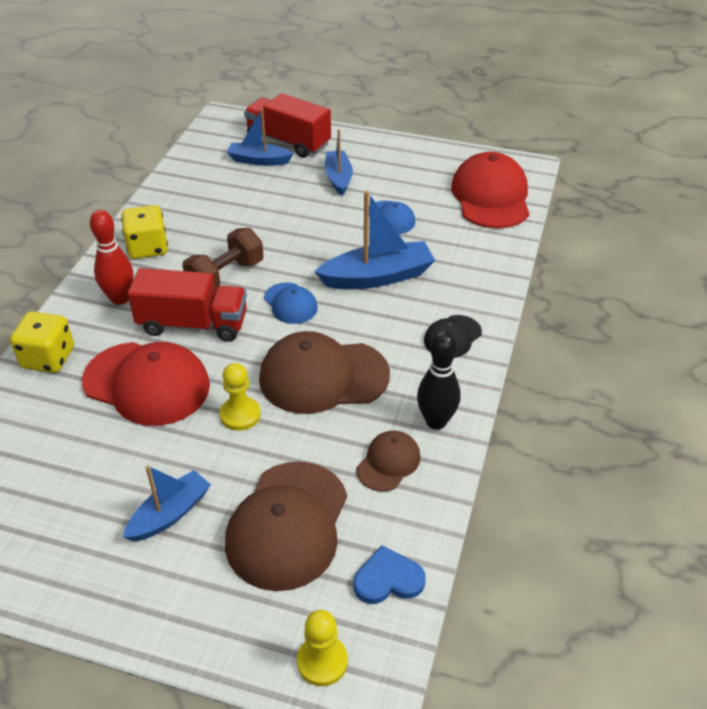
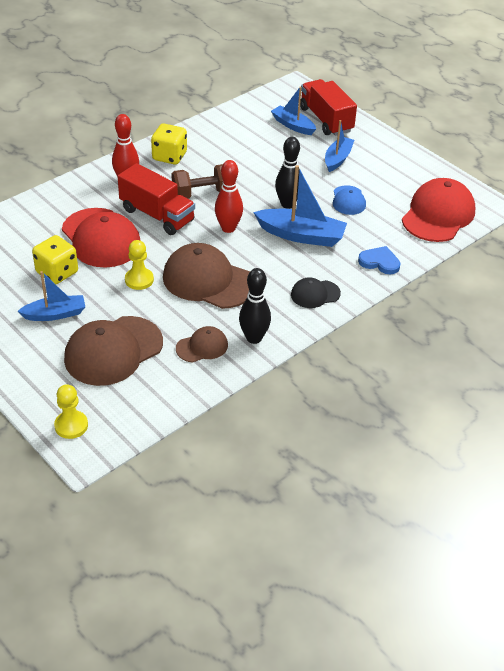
camera: 30 degrees right, 0 degrees up
(48, 358) = (58, 199): yellow dice -> yellow dice (57, 272)
(290, 303) = (228, 228): blue cap -> red bowling pin
(331, 248) = (287, 204): none -> black bowling pin
(388, 579) = (143, 406): blue heart -> blue heart (379, 262)

